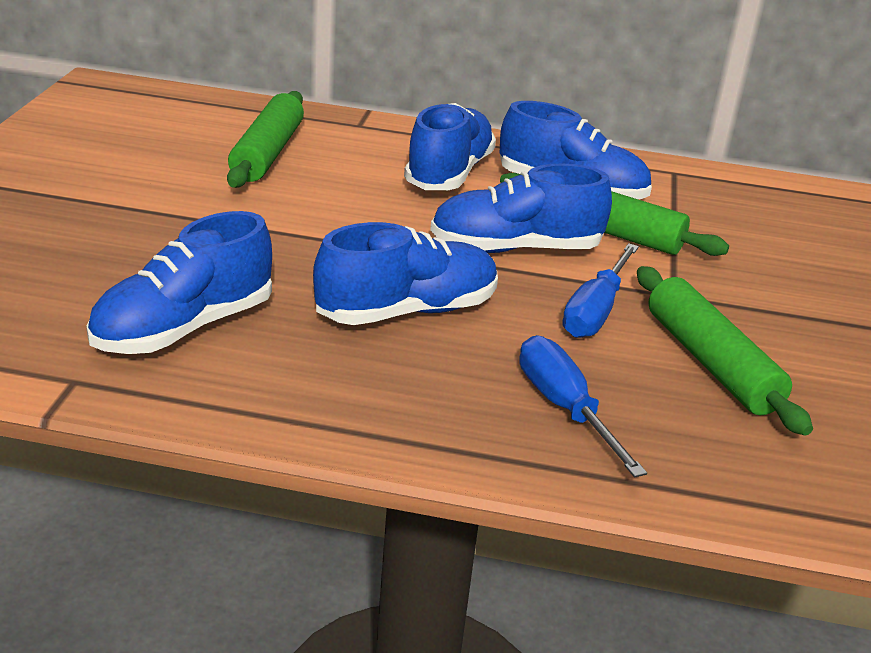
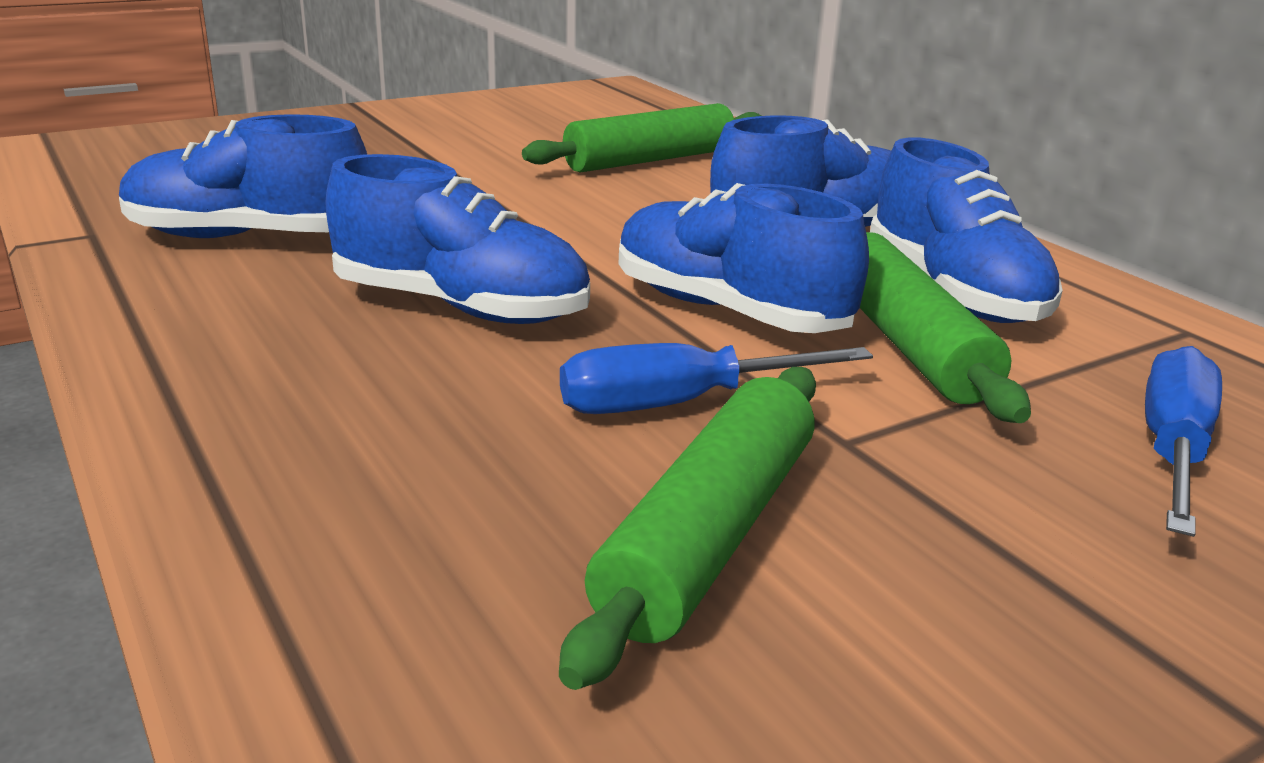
camera: 50 degrees right, 5 degrees down
(564, 408) = (387, 464): blue screwdriver -> blue screwdriver (1172, 449)

